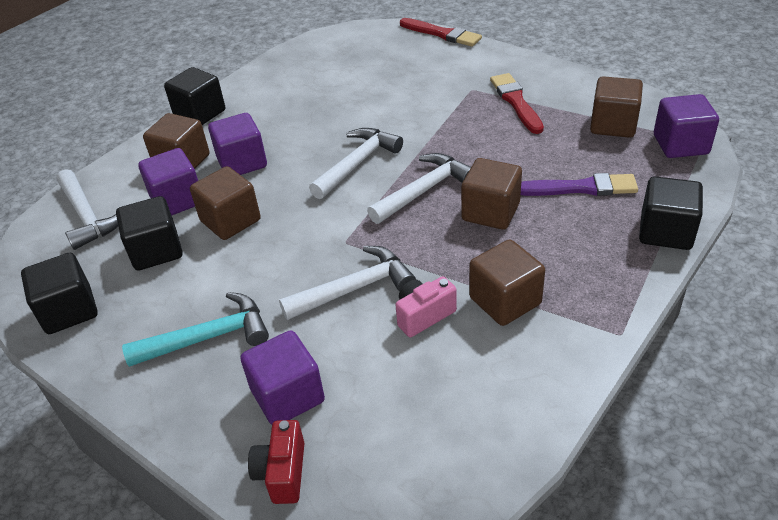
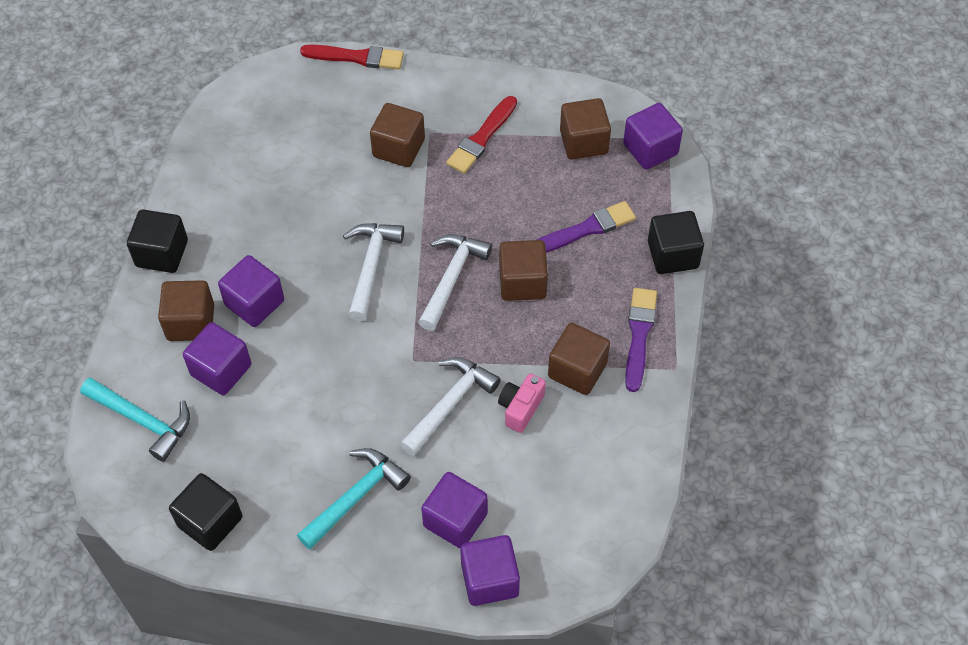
camera: 30 degrees left, 15 degrees up
(87, 216) = (142, 420): white hammer -> turquoise hammer
(156, 251) = (244, 432): black cube -> none
(230, 221) = (291, 374): brown cube -> brown cube (398, 148)
(282, 472) = (490, 579): red camera -> purple cube
(516, 102) = (481, 138): red brush -> red brush turned 105 degrees counterclockwise
(592, 290) = (639, 335): none -> purple brush

